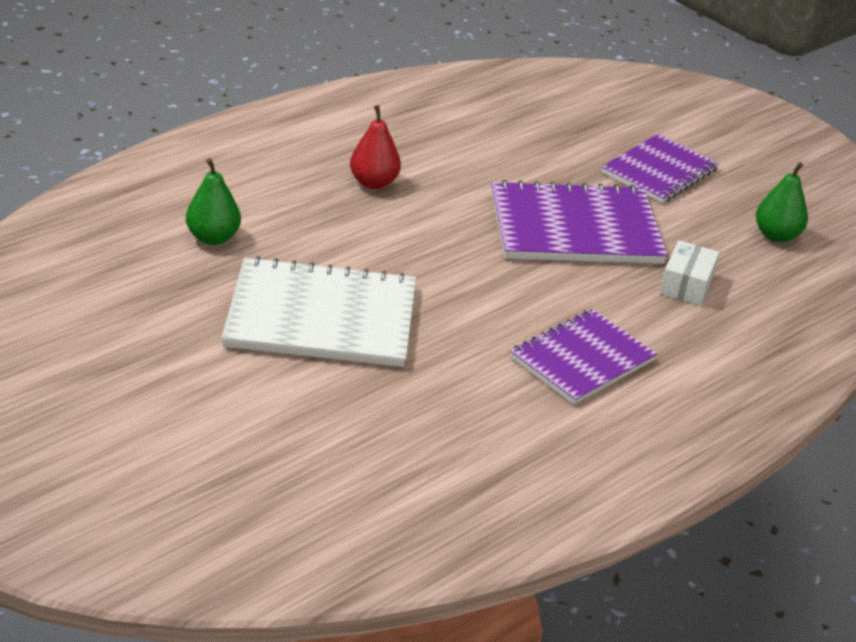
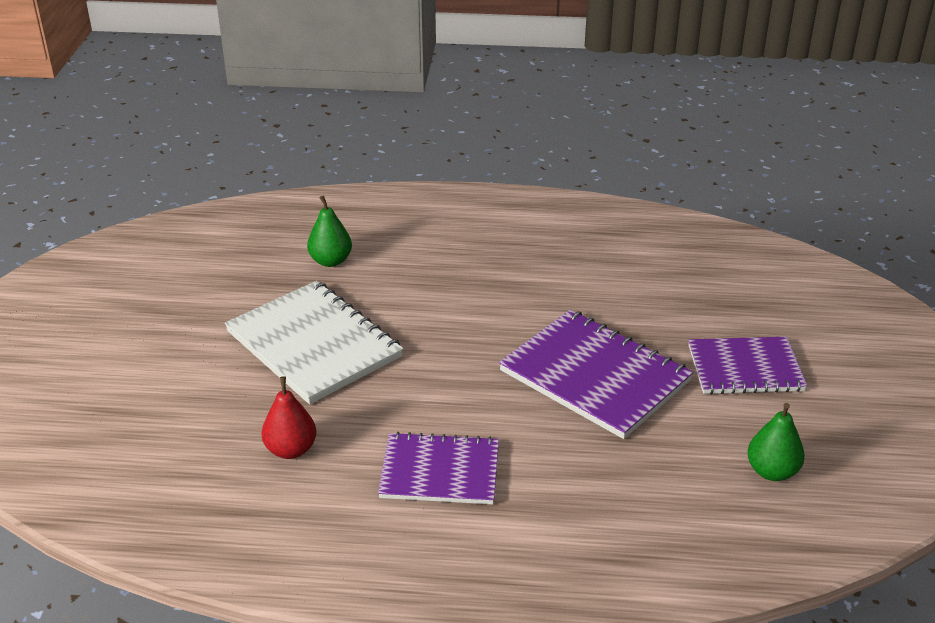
camera: 50 degrees right, 0 degrees up
(373, 183) = (493, 273): red pear -> red pear (291, 450)
(686, 285) = (617, 465): white box -> none

